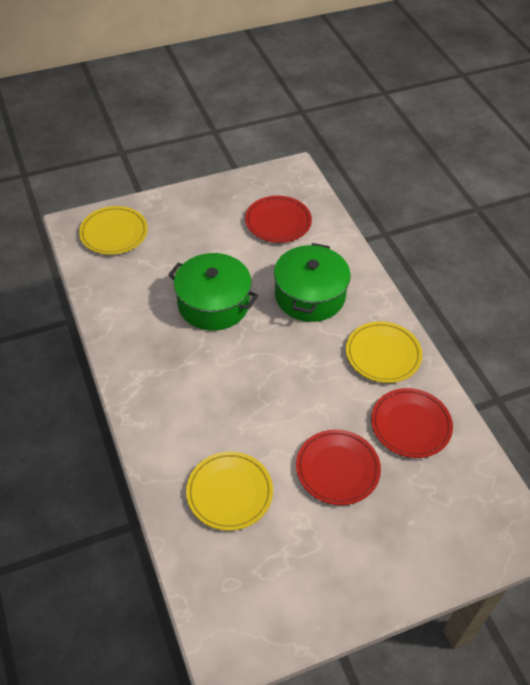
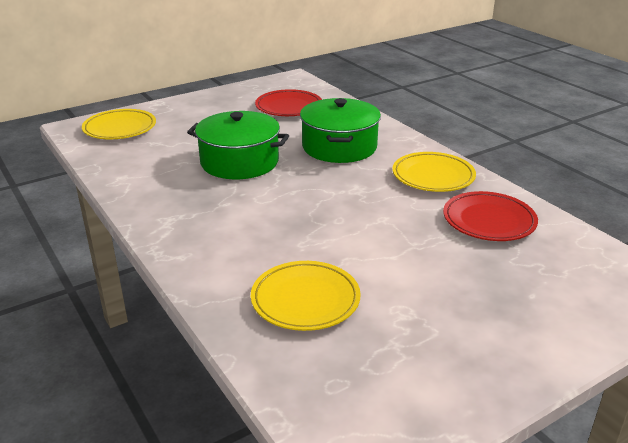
camera: 10 degrees left, 20 degrees down
(337, 469) = (425, 263): red plate -> none

